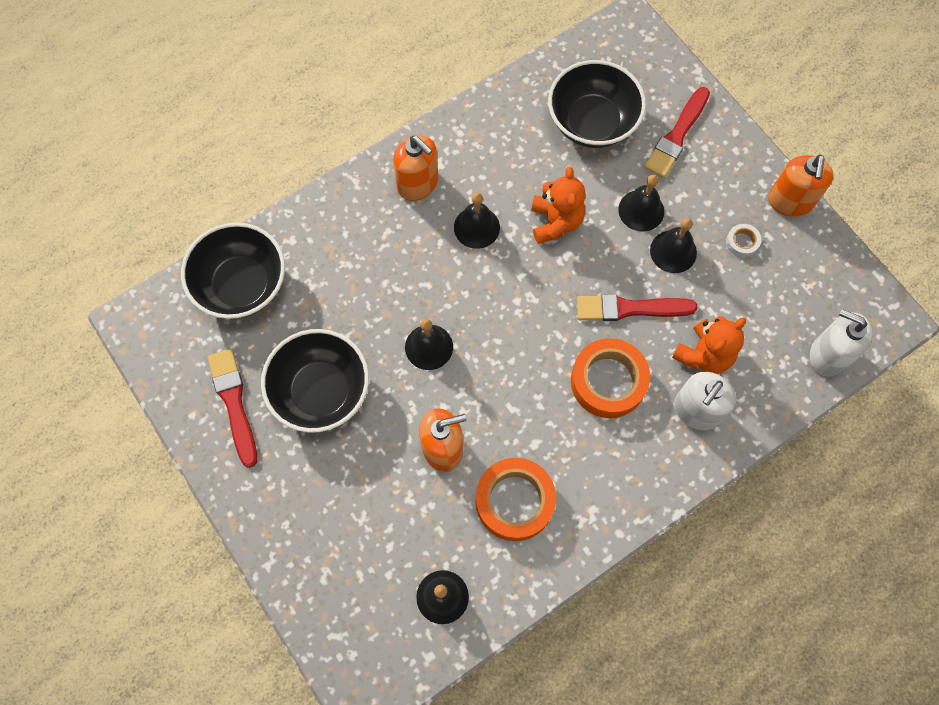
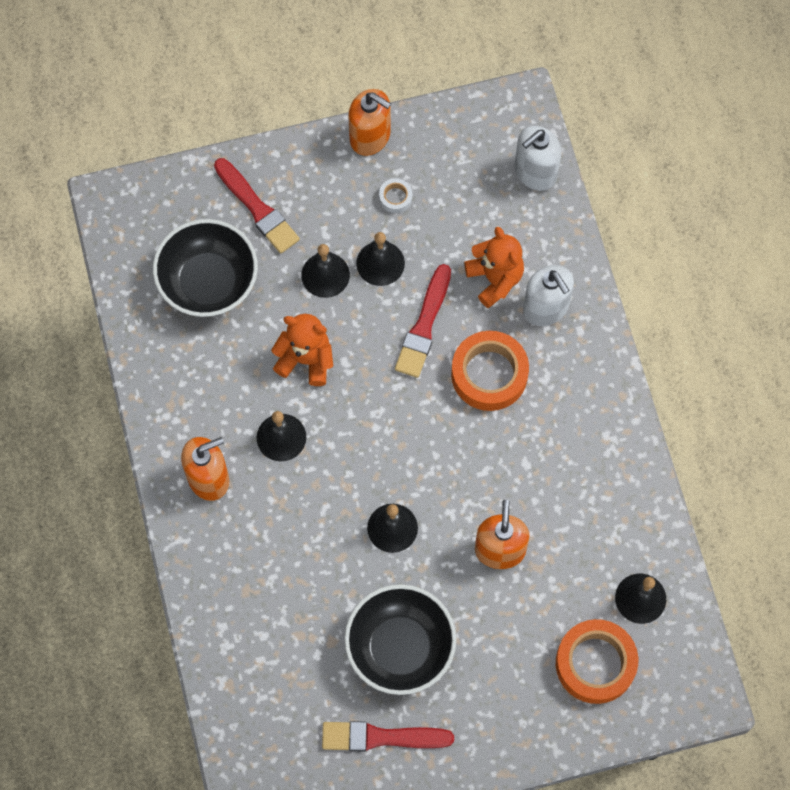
camera: 70 degrees left, 0 degrees up
(242, 285) = (254, 692): black bowl -> none
(514, 501) = (574, 502): orange tape -> orange tape (595, 663)

